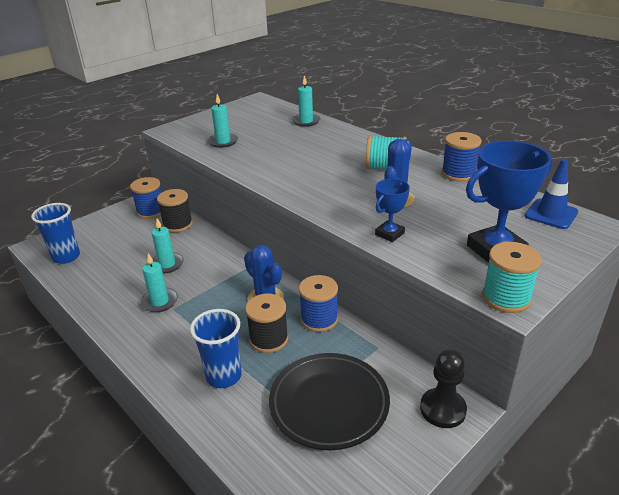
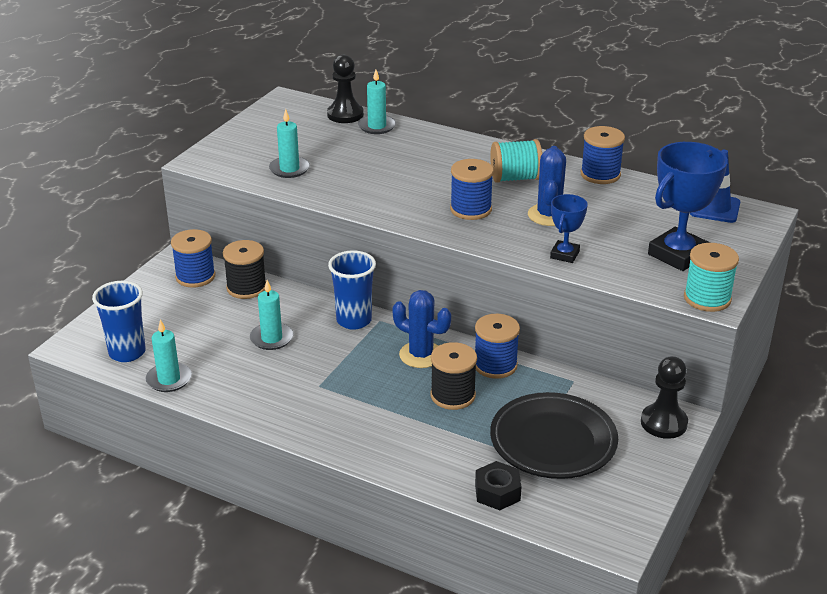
camera: 20 degrees left, 0 degrees up
(160, 301) = (296, 381): turquoise candle -> turquoise candle (169, 379)
(224, 376) = (428, 440): blue cup -> blue cup (354, 320)
(250, 445) = (497, 492): none -> black nut
(290, 112) = (345, 115): none -> black pawn
(334, 186) = (471, 209): none -> blue spool

